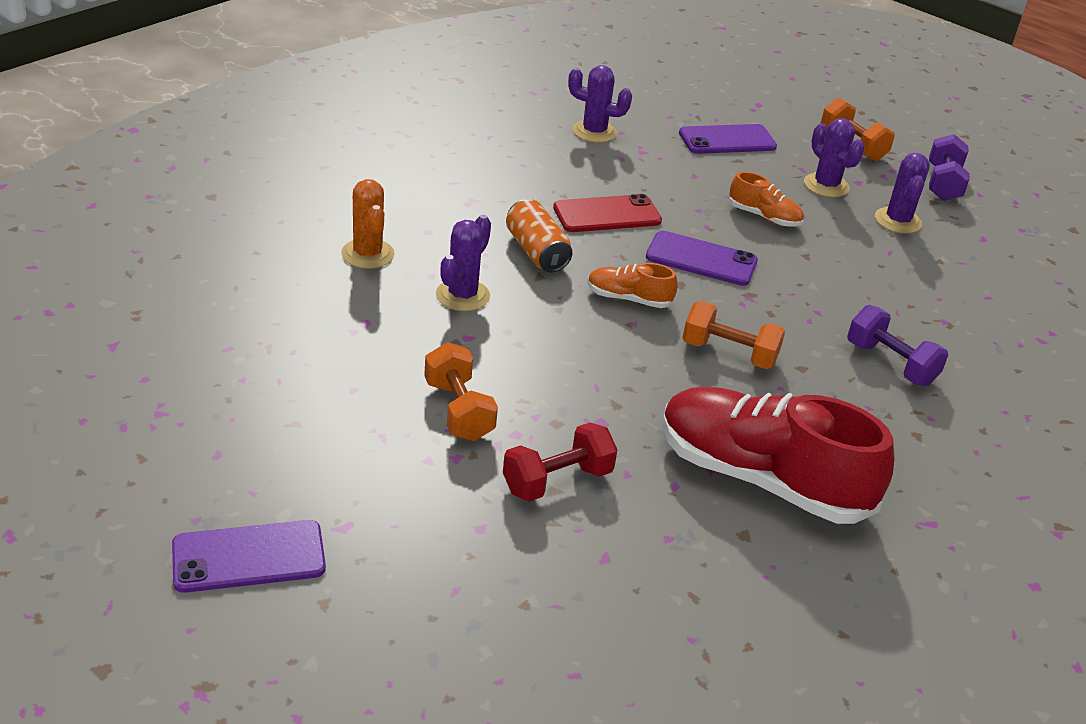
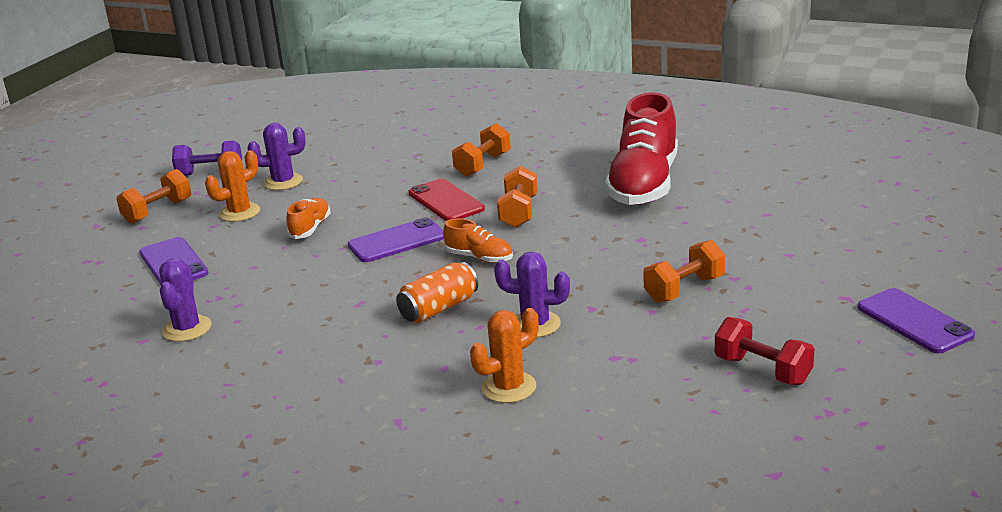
camera: 100 degrees left, 10 degrees down
(557, 481) = (717, 241): red dumbbell -> red dumbbell (762, 370)
(607, 214) = (351, 291): red phone -> red phone (446, 201)
(628, 299) = (479, 258): orange shoe -> orange shoe turned 60 degrees counterclockwise
(701, 259) = (397, 241): purple phone -> purple phone turned 60 degrees clockwise
(826, 185) = (239, 212): purple cactus -> orange cactus
(890, 364) = (482, 165): purple dumbbell -> orange dumbbell

